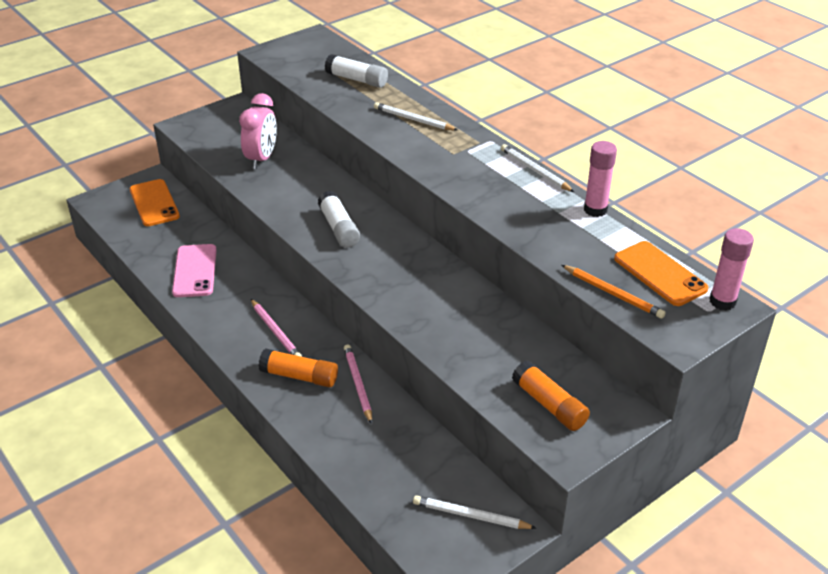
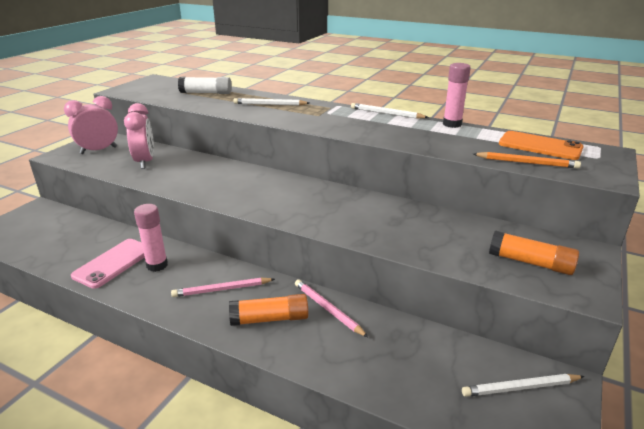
camera: 25 degrees left, 10 degrees down
(154, 203) = (47, 223): orange phone -> none
(195, 271) = (113, 263): pink phone -> pink phone turned 60 degrees clockwise
(224, 128) = (98, 150): none -> pink clock
(275, 332) = (222, 289): pink pencil -> pink pencil turned 135 degrees clockwise
(339, 228) = (245, 189): white glue stick -> none
(722, 301) = (599, 151): pink glue stick -> pink glue stick (157, 265)

